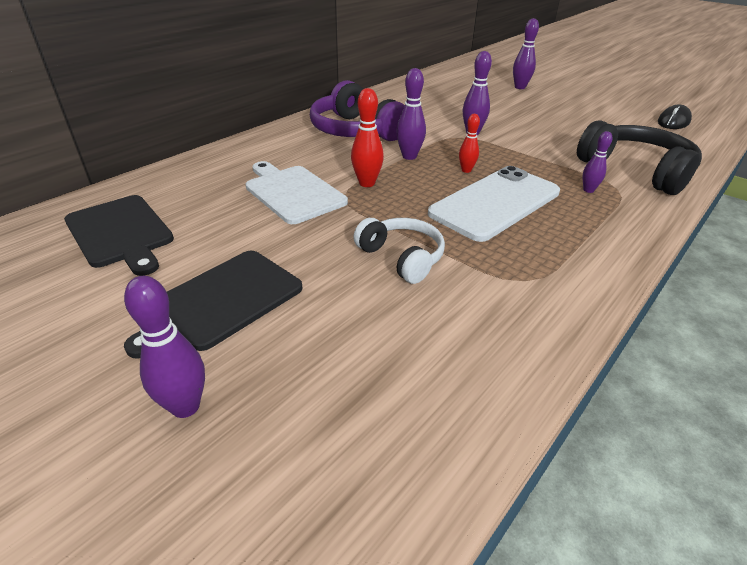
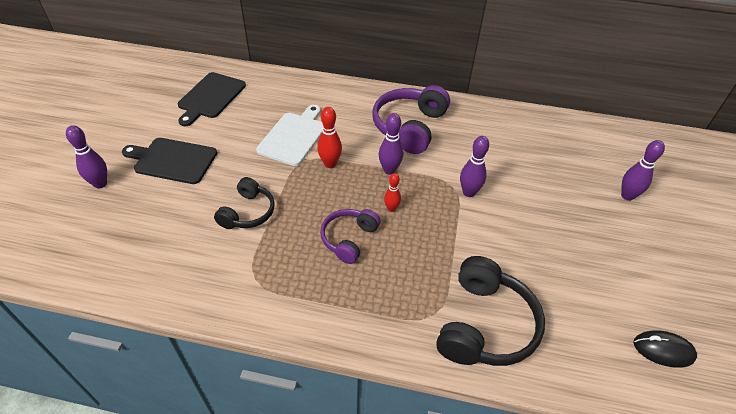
camera: 60 degrees right, 10 degrees up
(401, 257) = (248, 212): white headphones -> black headphones
(495, 203) = (349, 239): white phone -> purple headphones
(588, 190) = (414, 293): purple bowling pin -> none

